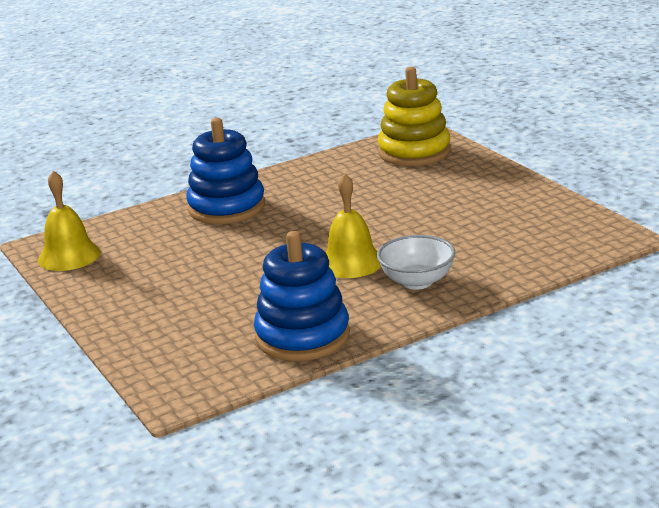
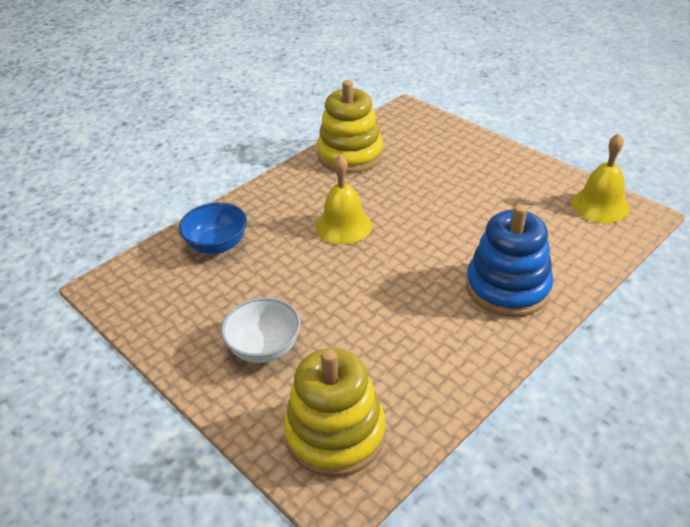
camera: 165 degrees right, 15 degrees up
(302, 336) = (350, 155): blue stacking toy -> yellow stacking toy
(417, 282) = (282, 211): white bowl -> white bowl (264, 347)
(497, 258) = (217, 245): none -> blue bowl

